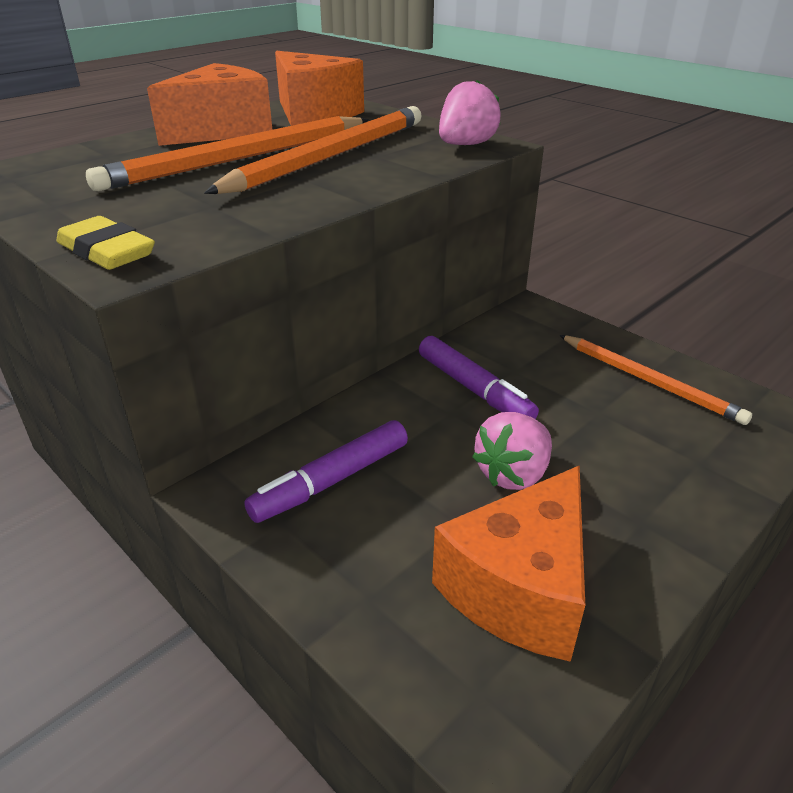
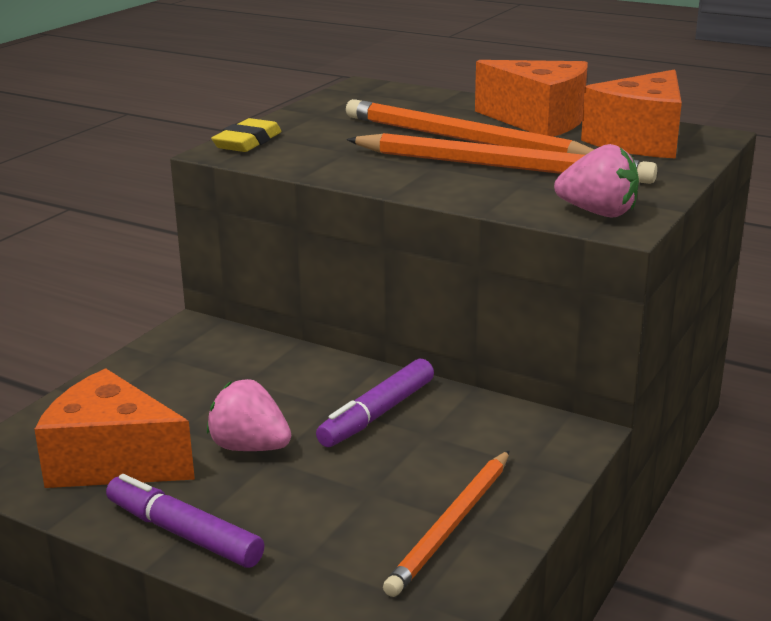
camera: 75 degrees right, 10 degrees down
(332, 480) = (217, 367): purple marker -> purple marker (184, 534)

